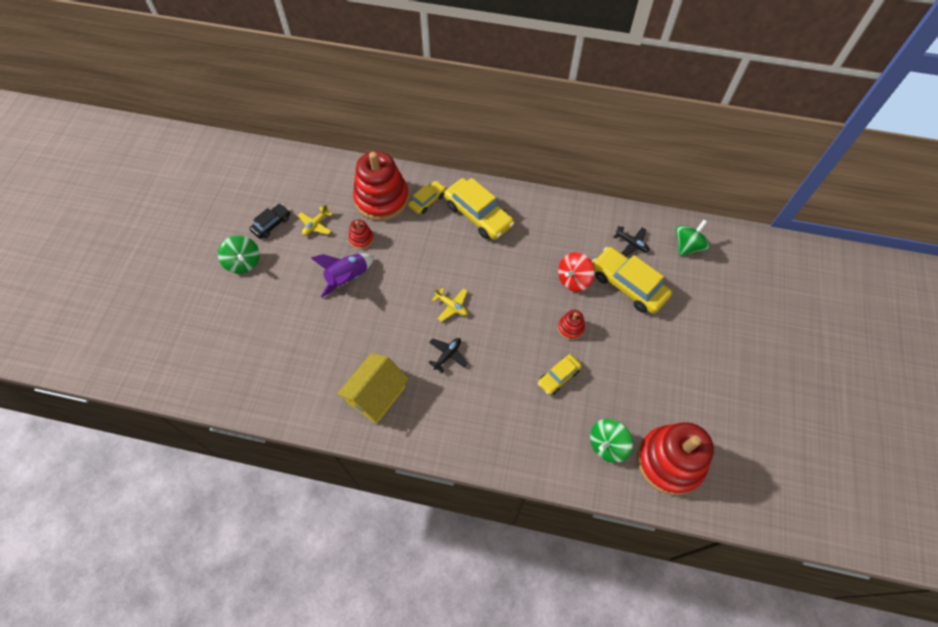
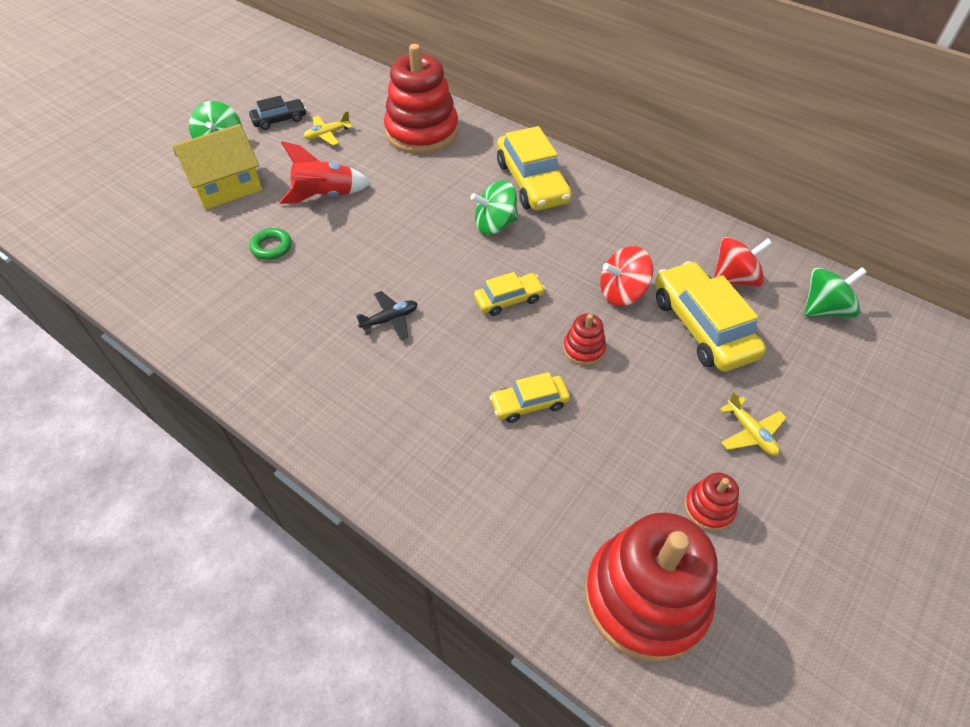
camera: 25 degrees right, 10 degrees down
(337, 333) = (271, 247): none -> green ring
(348, 278) = (325, 196): purple rocket -> red rocket
(361, 239) = (370, 163): red stacking toy -> red stacking toy (709, 508)
(376, 395) = (267, 331): yellow house -> yellow house (227, 187)
(427, 201) = (476, 149): yellow car -> yellow car (509, 299)
(452, 306) = (433, 267): yellow plane -> yellow plane (750, 433)
(607, 445) = (552, 527): green spinning top -> green spinning top (495, 225)
(631, 244) = (734, 278): black plane -> red spinning top

